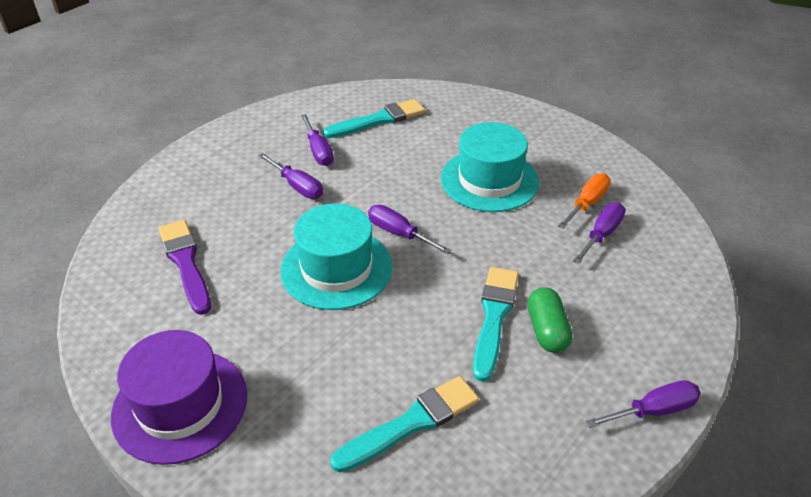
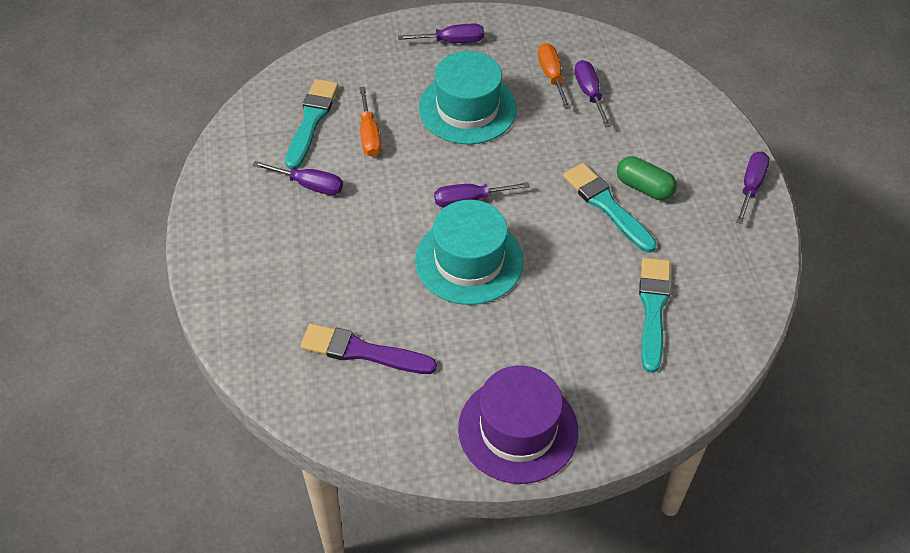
camera: 50 degrees left, 10 degrees up
(297, 186) = (342, 226): purple screwdriver -> purple screwdriver (452, 41)
(399, 150) = (369, 135): none -> orange screwdriver

